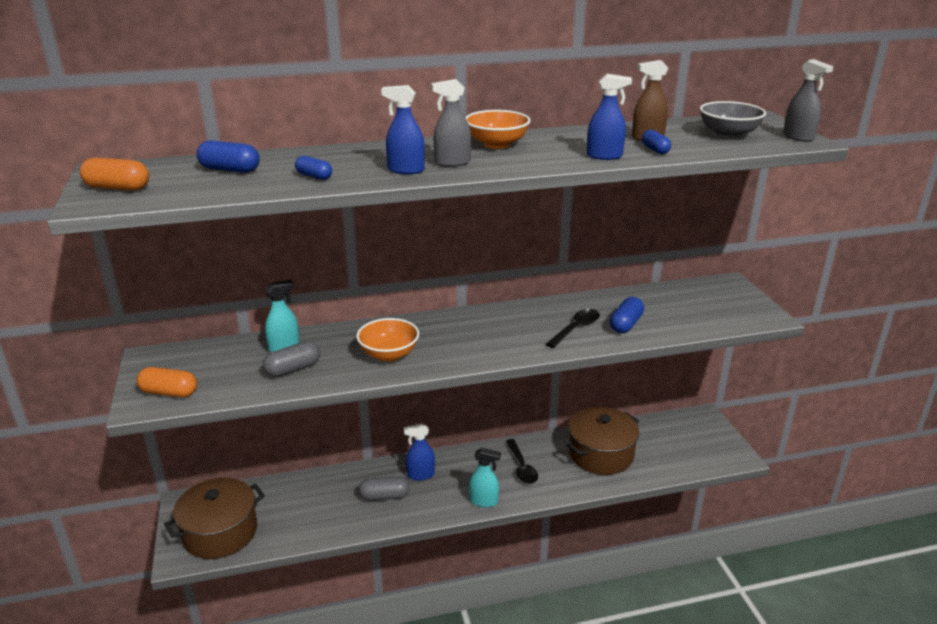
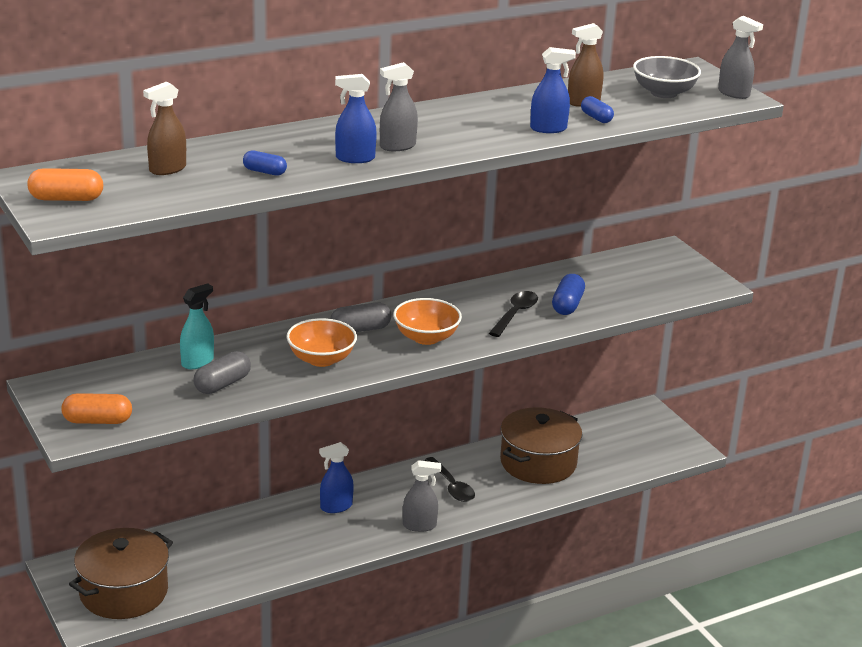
camera: 15 degrees left, 0 degrees up
(230, 170) = (167, 169): blue capsule -> brown spray bottle
(384, 496) = (302, 534): grey capsule -> grey capsule (360, 329)
(484, 501) = (419, 525): turquoise spray bottle -> grey spray bottle
(496, 144) = (430, 119): orange bowl -> orange bowl (426, 337)

